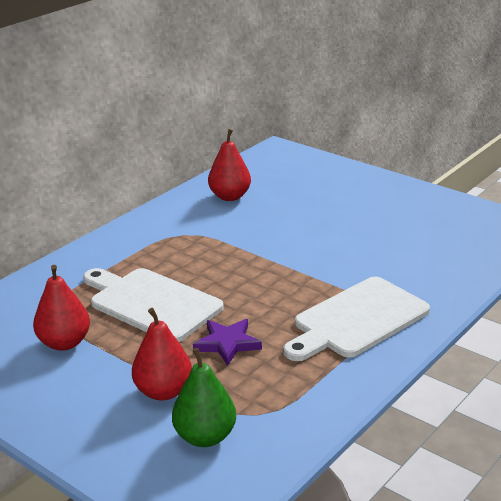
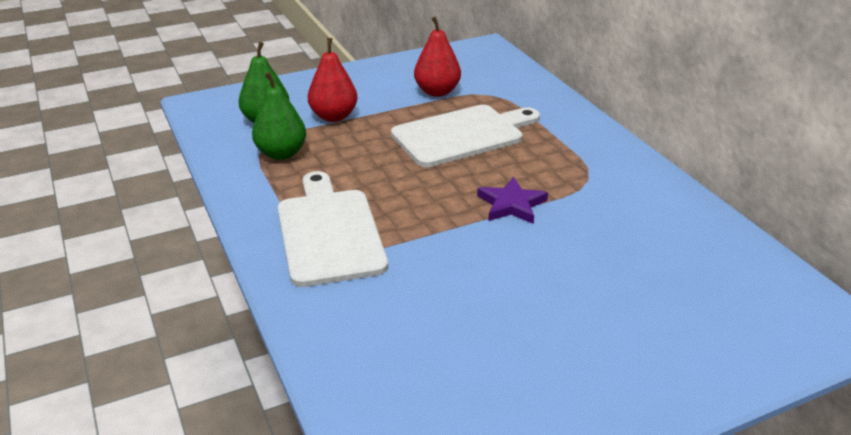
camera: 115 degrees right, 5 degrees up
(227, 344) = (364, 155): purple star -> purple star (511, 204)
(230, 196) = (673, 232): red pear -> none
(264, 395) = (281, 153): none -> green pear

